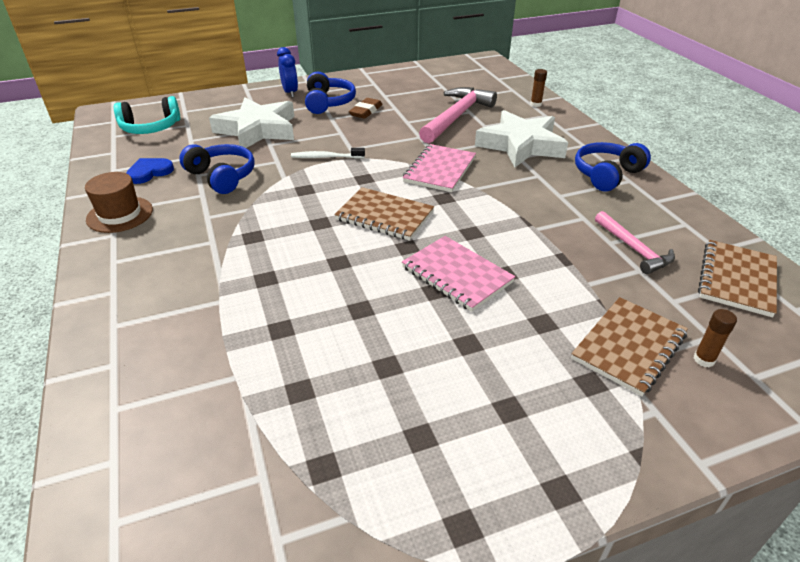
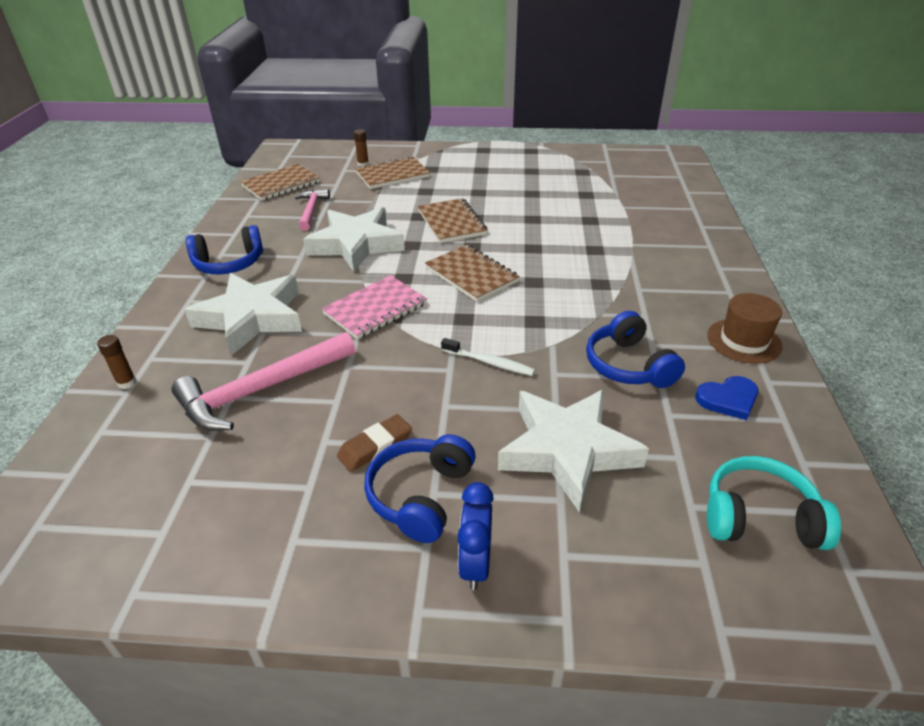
camera: 155 degrees left, 0 degrees up
(457, 275) = (451, 223): pink notebook -> brown notebook
(526, 219) = (356, 244): none -> white star

